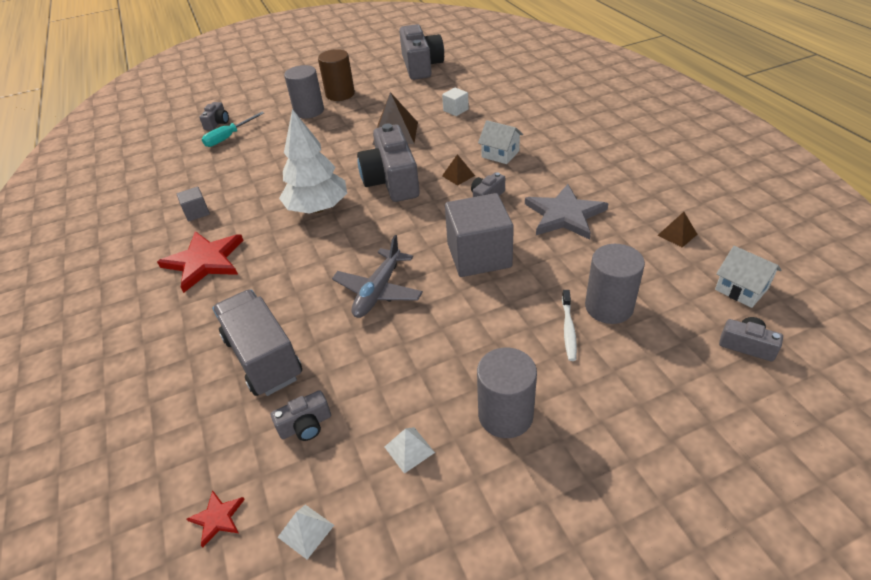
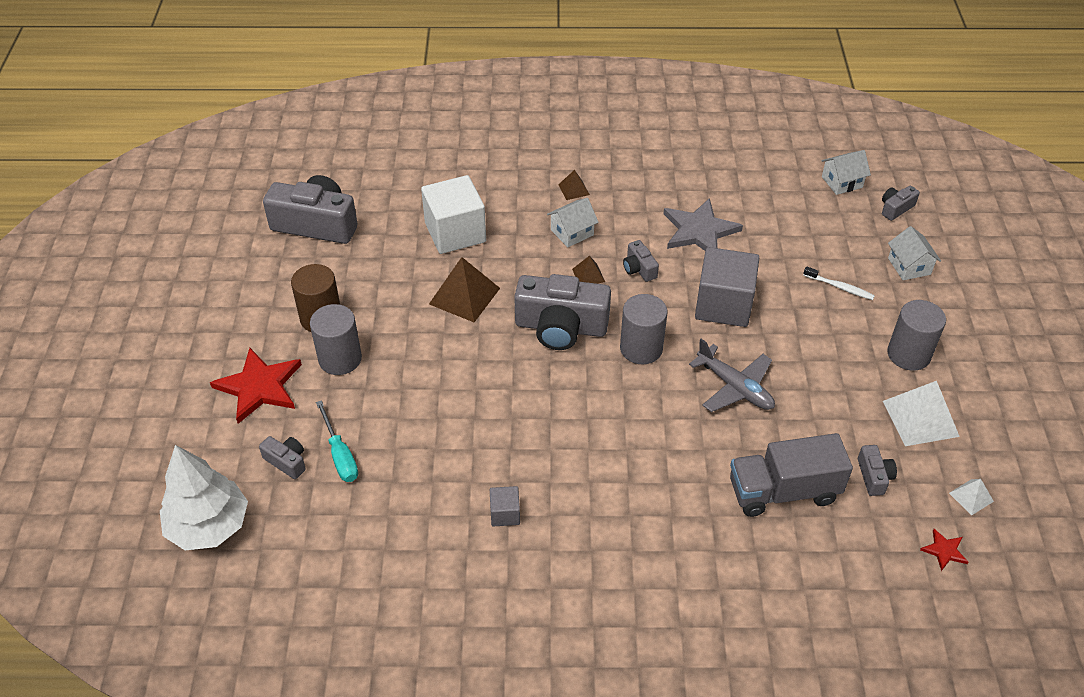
camera: 70 degrees left, 5 degrees up
(205, 261) = (609, 518): red star -> red star (259, 387)
(318, 208) = (572, 400): white tree -> white tree (209, 526)
(409, 449) = (920, 418): white pyramid -> white pyramid, size x1.95
(456, 110) = (455, 232): white cube -> white cube, size x2.15
(609, 307) = (826, 255): grey cylinder -> grey cylinder (641, 348)
(655, 381) = (909, 266): none -> white house
(677, 234) = (764, 181): brown pyramid -> brown pyramid (574, 189)

